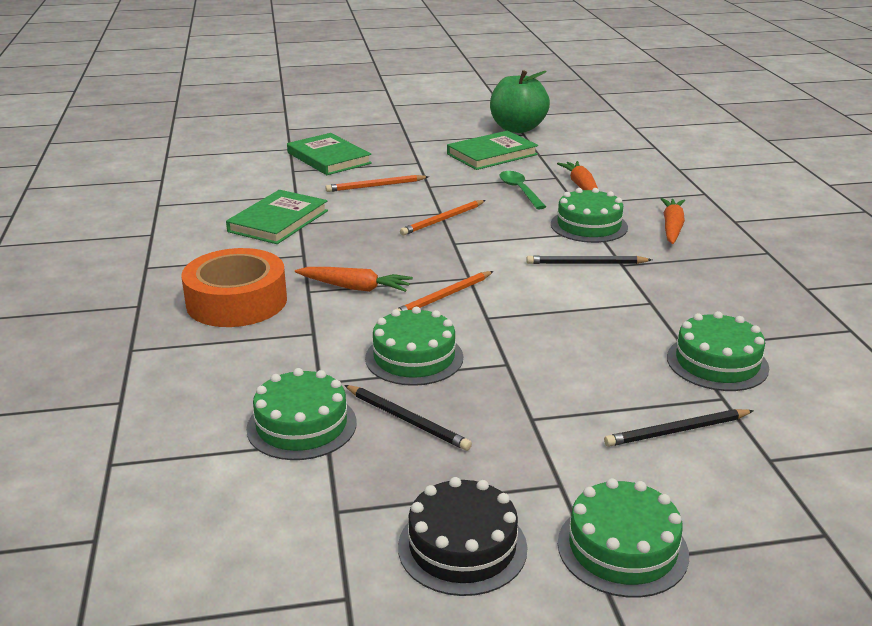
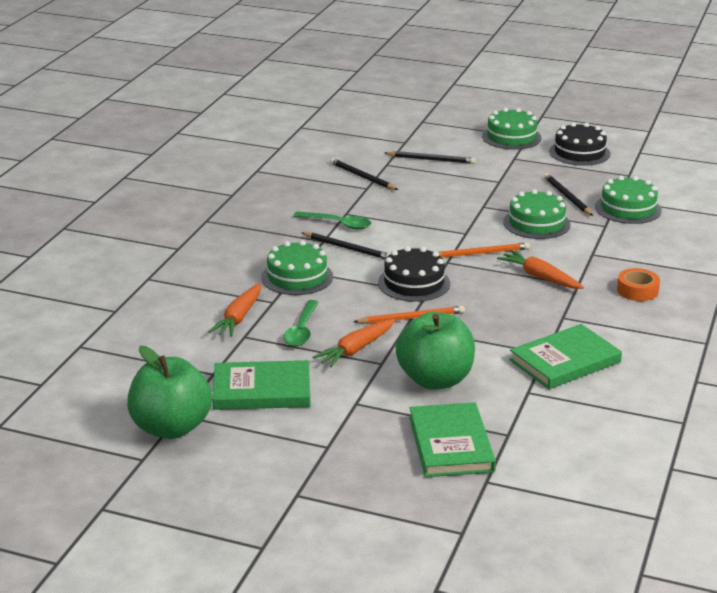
camera: 150 degrees left, 0 degrees up
(237, 301) = (637, 290): orange tape -> orange tape, size x0.50
(375, 186) = (435, 380): orange pencil -> green apple
(476, 248) = (414, 283): none -> black cake
(638, 287) = (338, 224): none -> green spoon
(672, 227) = (235, 257): orange carrot -> orange carrot (356, 349)
(717, 363) = (362, 177): green cake -> black pencil

